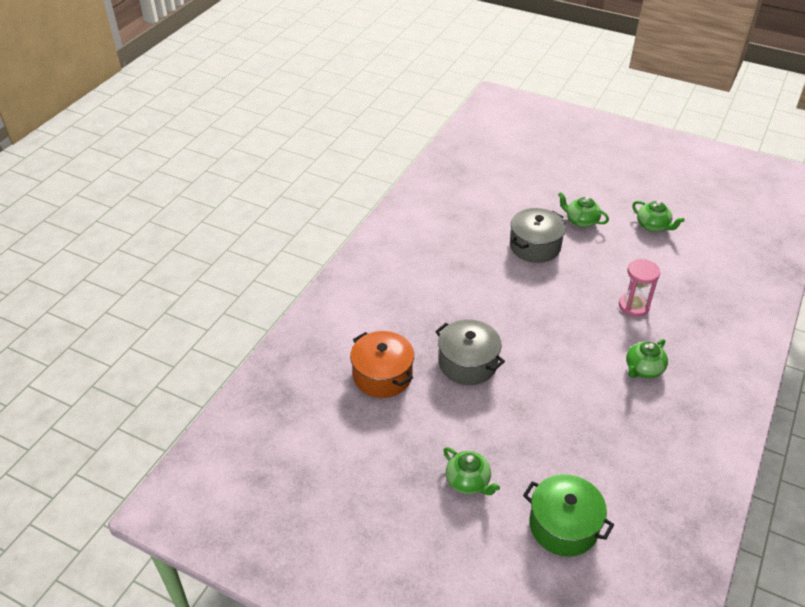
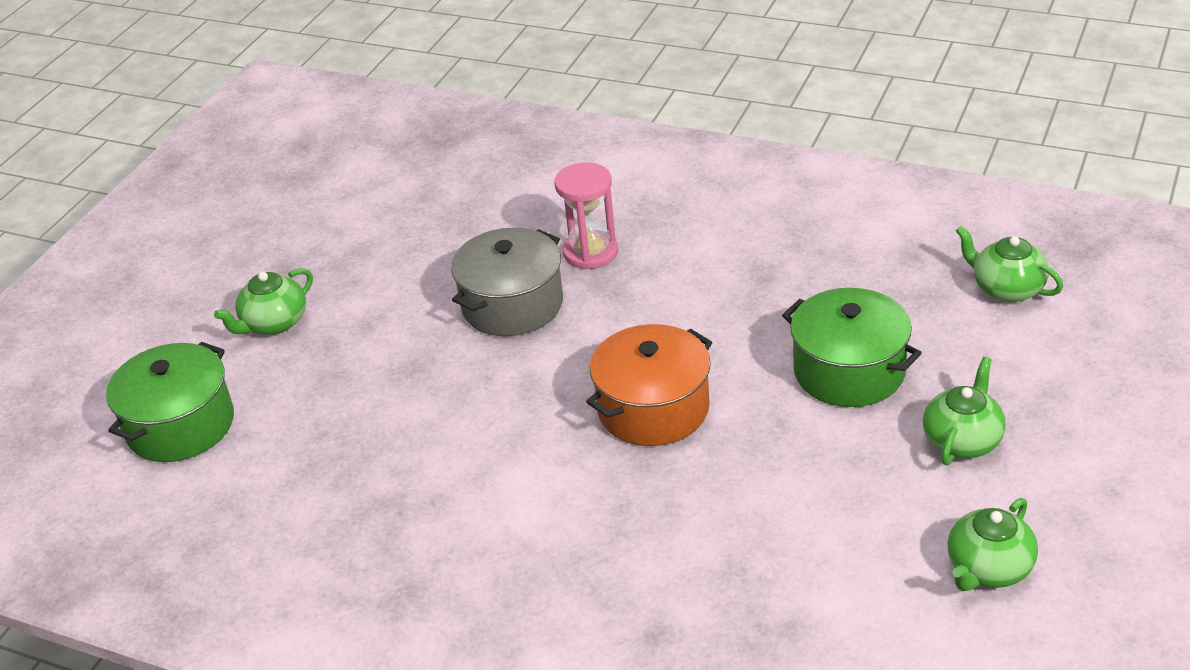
camera: 90 degrees right, 5 degrees down
(382, 375) = (482, 220): orange pot -> orange pot (653, 409)
(535, 246) = (849, 371): grey pot -> green pot
(634, 306) = (690, 523): pink hourglass -> pink hourglass (590, 252)
(643, 369) = (508, 531): green teapot -> green teapot (1006, 288)

